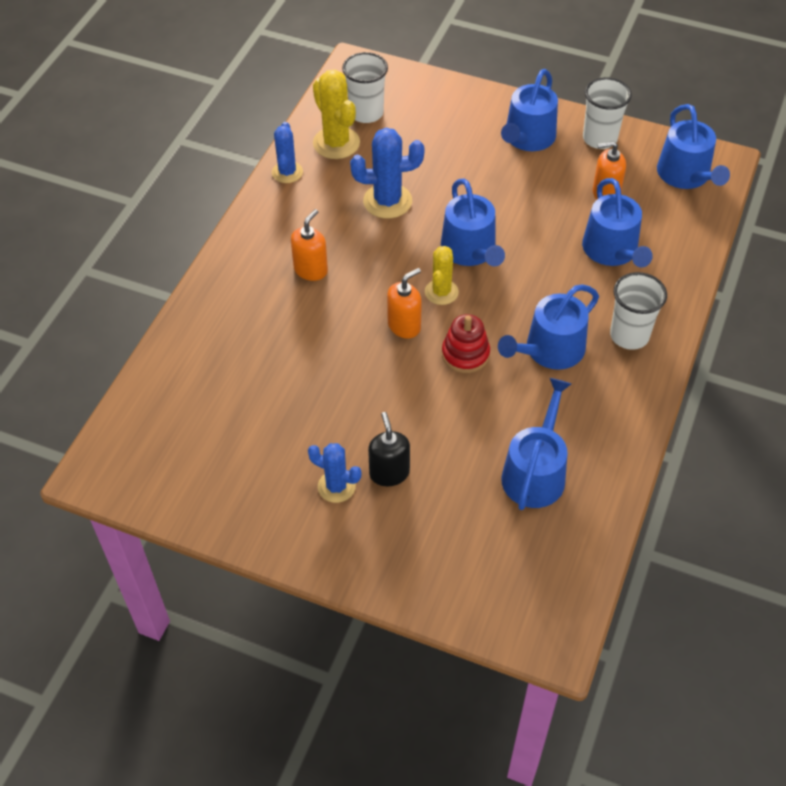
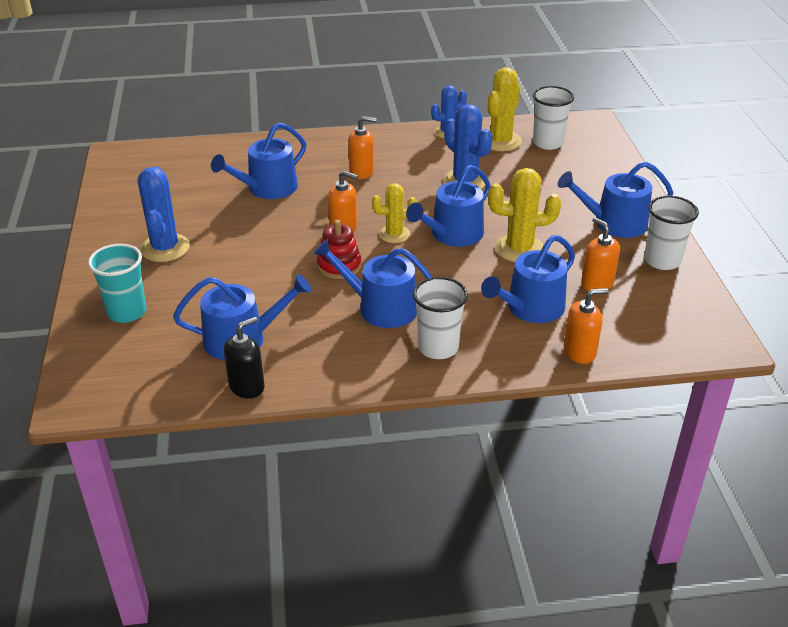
camera: 60 degrees right, 15 degrees down
(336, 486) = (165, 248): blue cactus -> blue cactus, size x1.54
(389, 473) = (193, 267): black soap dispenser -> black soap dispenser (247, 386)
(433, 555) = (127, 312): none -> turquoise cup
(524, 217) = (519, 249): none -> yellow cactus
(686, 175) = (677, 325): blue watering can -> blue watering can (267, 188)
(686, 249) = (580, 352): none -> orange soap dispenser

